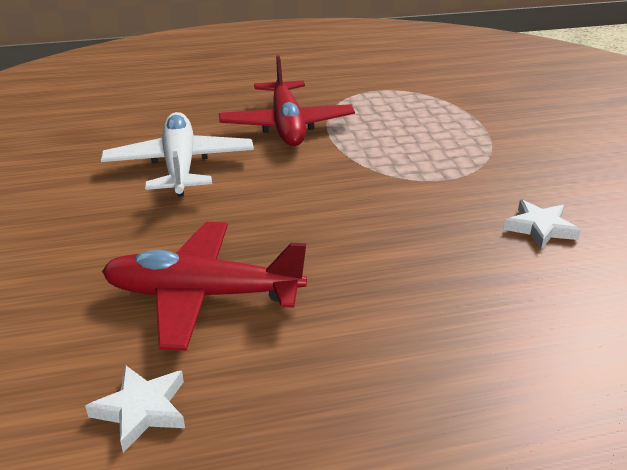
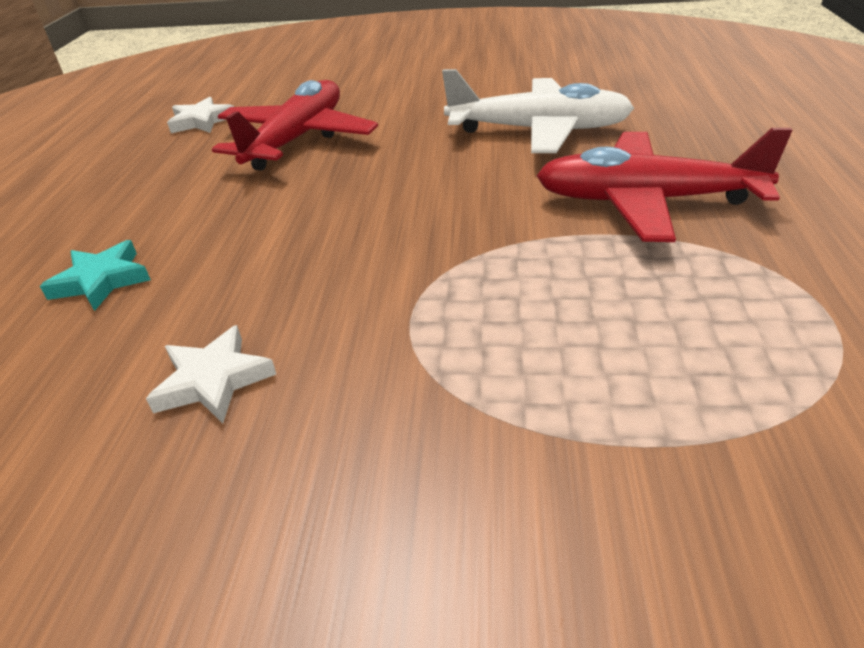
camera: 110 degrees right, 5 degrees up
(498, 322) = (101, 280): none -> turquoise star

